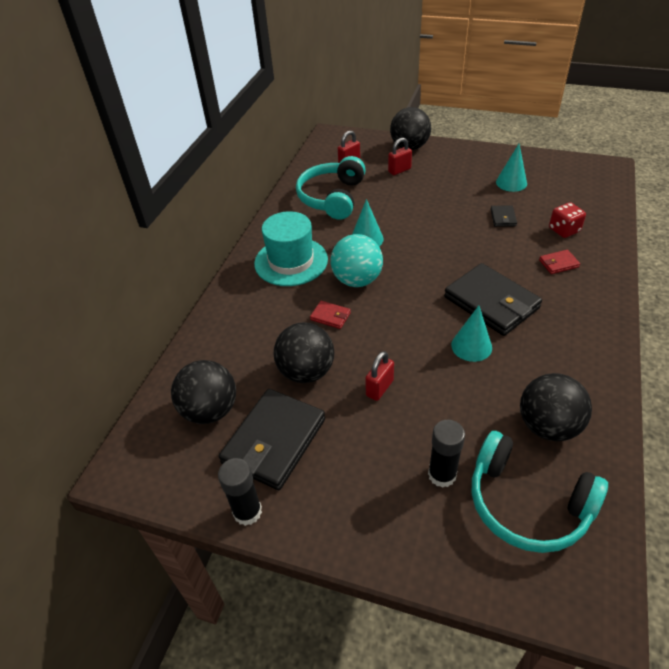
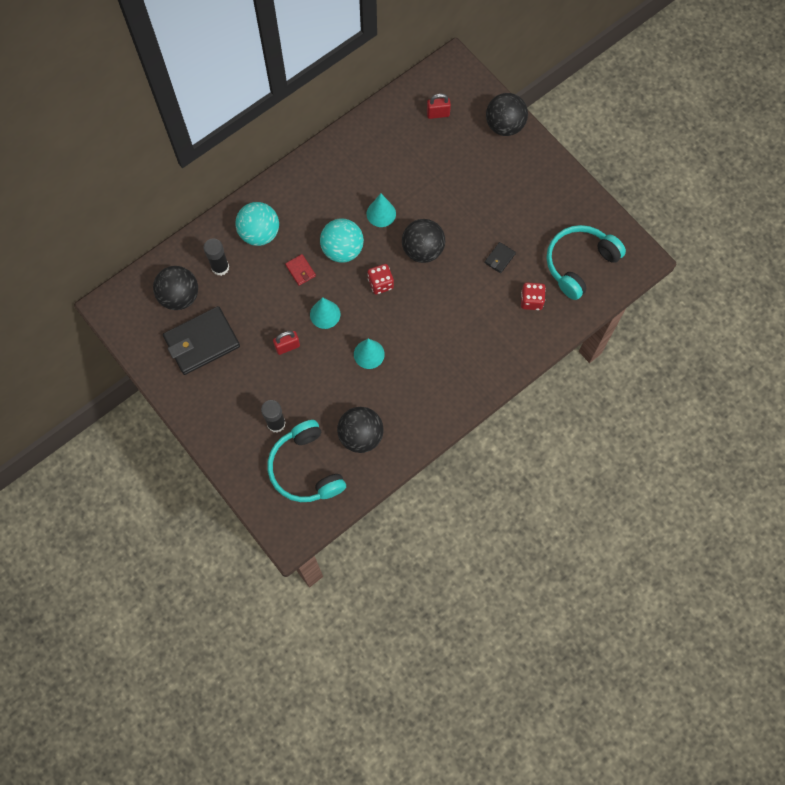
camera: 30 degrees right, 25 degrees up
(247, 511) = (160, 376): black glue stick -> black glue stick (220, 267)
(259, 309) = (259, 233): none -> turquoise ball
(291, 261) = (311, 201): turquoise hat -> none
(306, 371) = (253, 305): black ball -> black ball (422, 250)
(332, 197) = (391, 149): turquoise headphones -> turquoise headphones (579, 263)
(399, 170) = (470, 151): red padlock -> none
(420, 286) = (380, 283): none -> red dice
(491, 302) = (414, 329): black wallet -> none
(511, 183) = (544, 225): turquoise cone -> turquoise cone (325, 314)
(558, 263) = (493, 328): red wallet -> none

